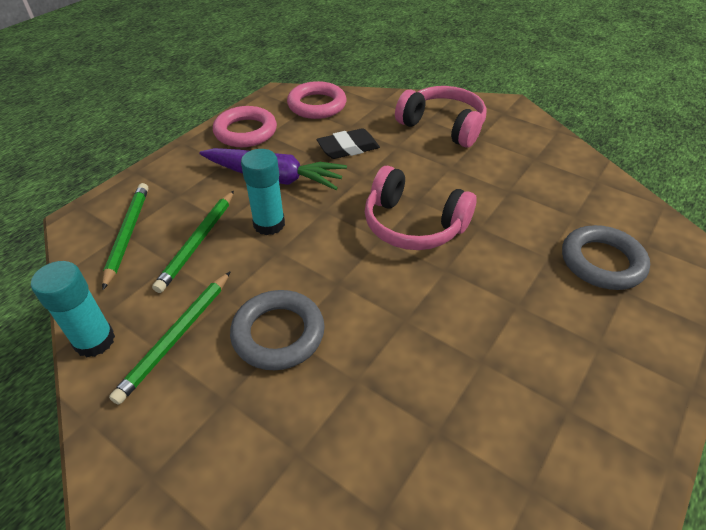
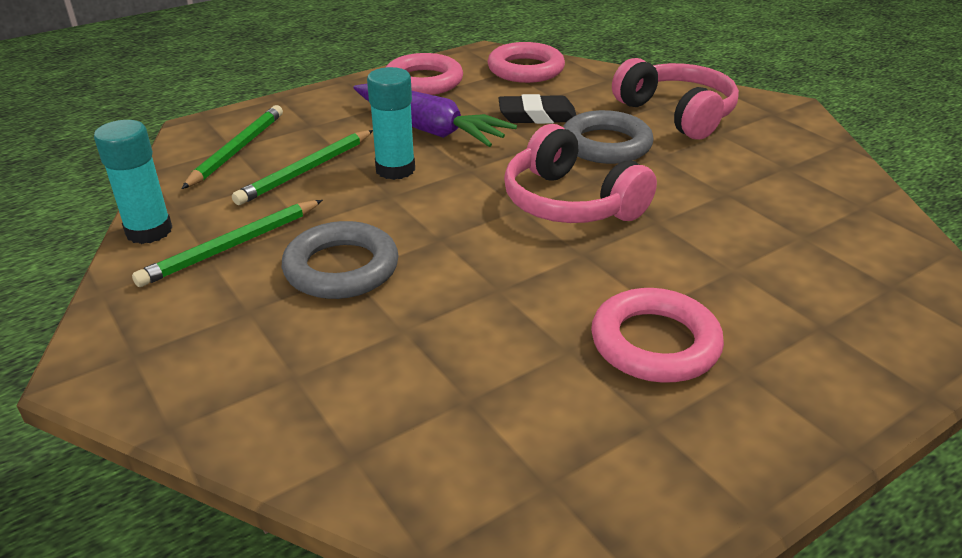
camera: 20 degrees right, 10 degrees down
(533, 337) = (655, 343): none -> pink ring
(602, 262) = (808, 290): grey ring -> grey ring (605, 145)

